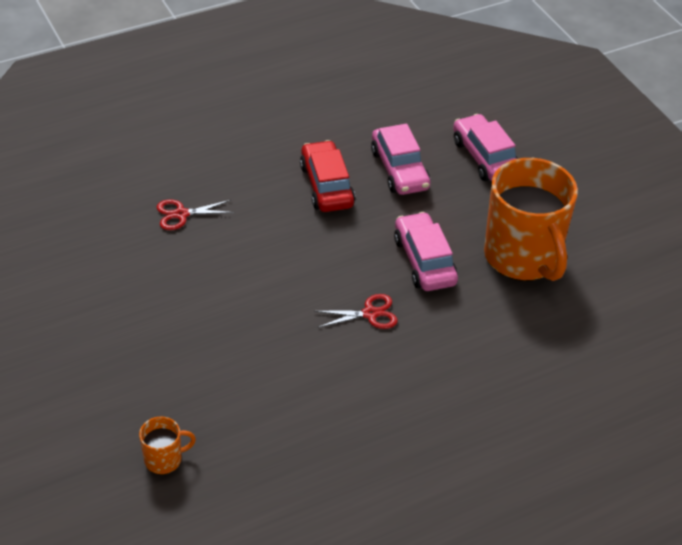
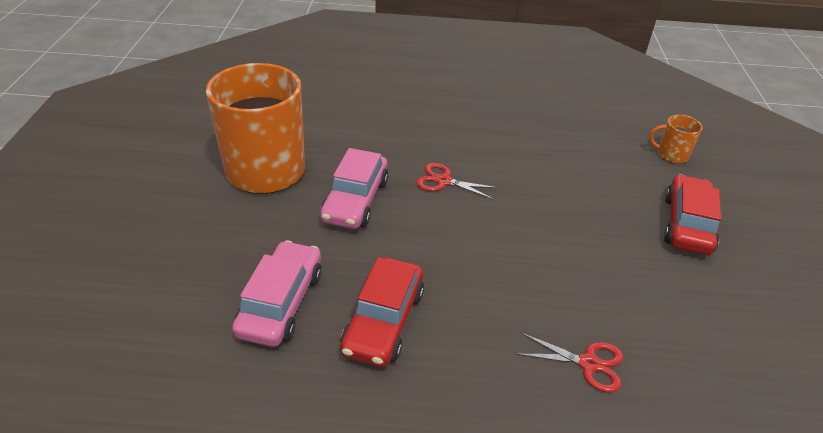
camera: 150 degrees left, 5 degrees down
(132, 365) = (687, 224): none -> red car
(485, 157) = (173, 273): pink car -> none

